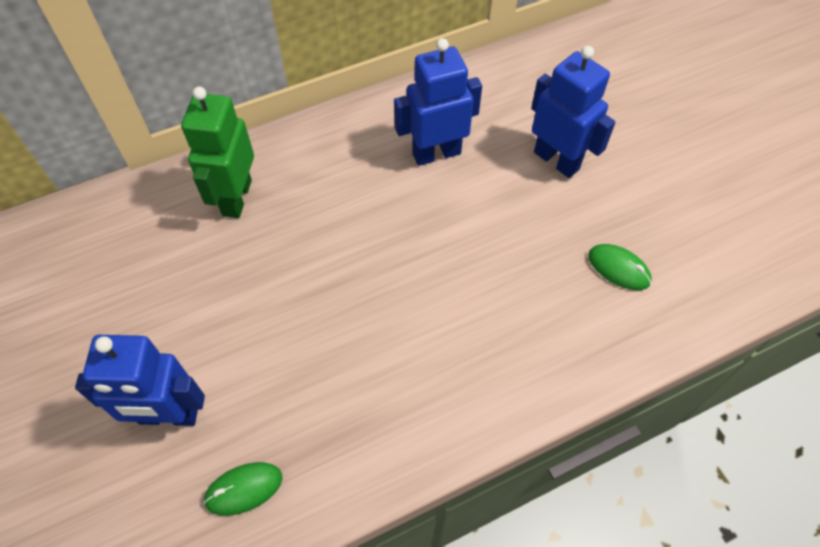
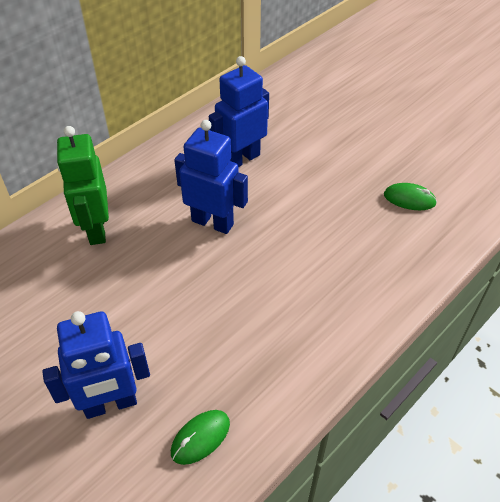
camera: 20 degrees left, 10 degrees down
(557, 160) = (331, 142): blue robot -> blue robot (212, 222)

